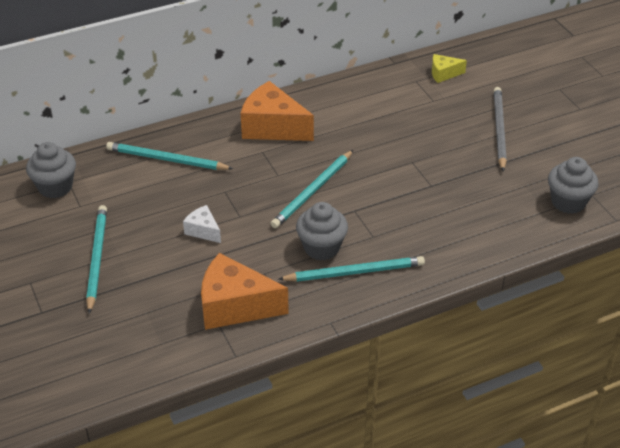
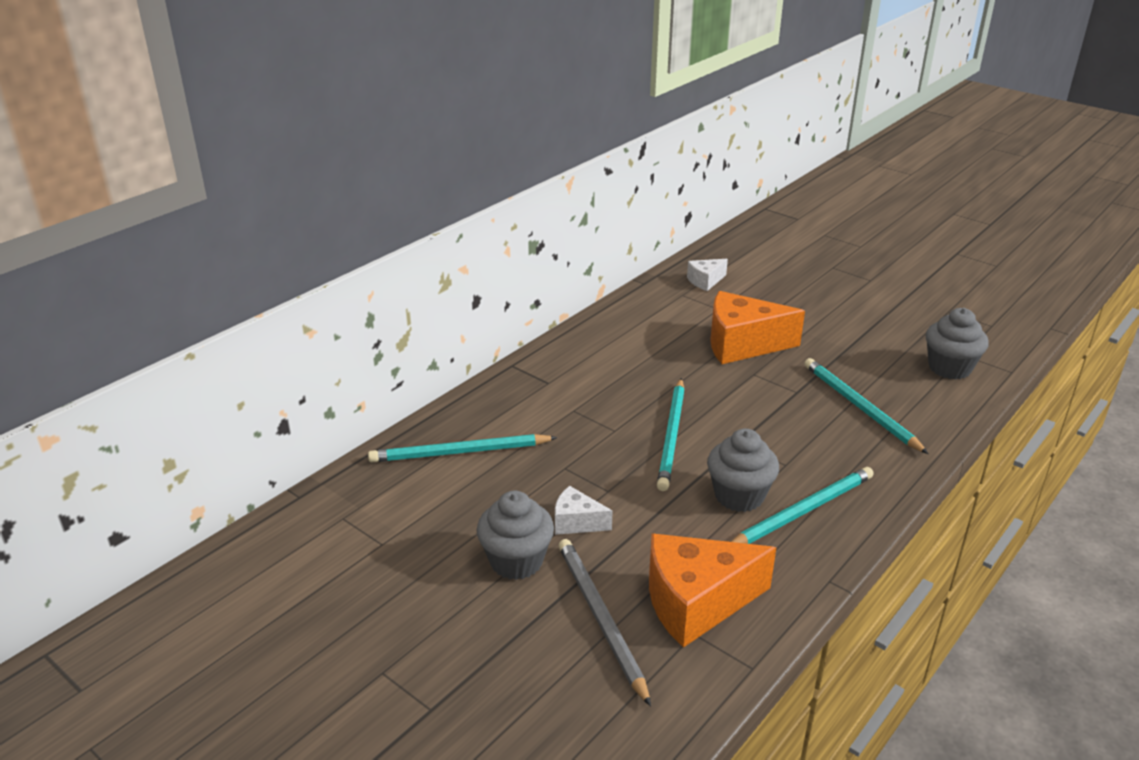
camera: 25 degrees left, 10 degrees down
(55, 187) = (328, 530): grey cupcake -> grey cupcake (516, 561)
(97, 258) = (459, 605): turquoise pencil -> turquoise pencil (860, 407)
(272, 127) = (563, 381): orange cheese -> orange cheese (742, 344)
(443, 74) = (705, 281): yellow cheese -> white cheese
(499, 129) = (812, 318): grey pencil -> grey pencil (600, 618)

